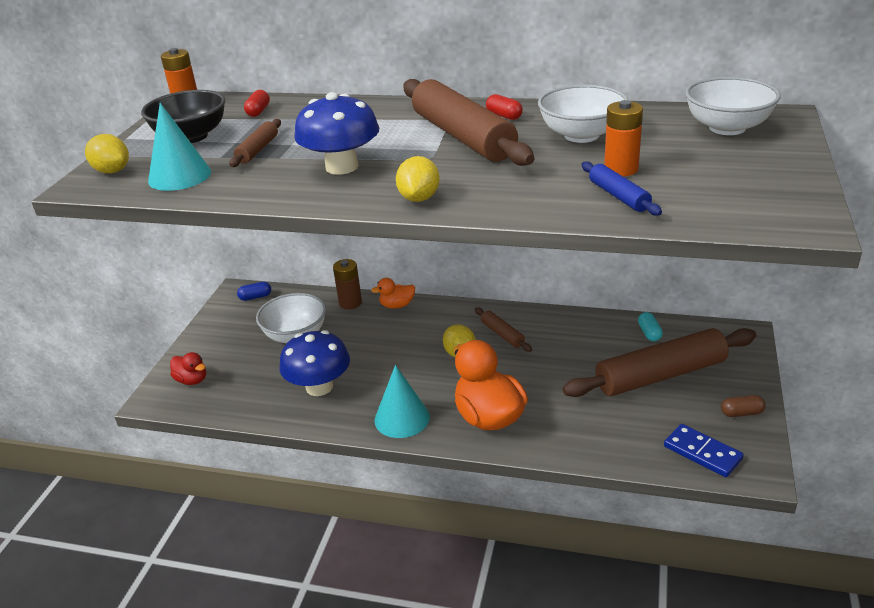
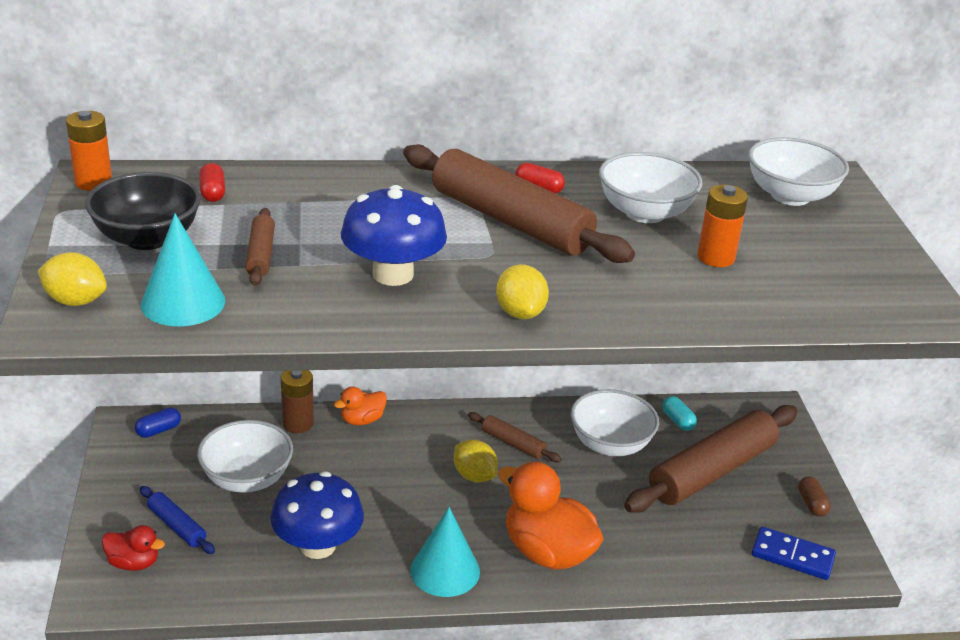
camera: 25 degrees left, 0 degrees up
(582, 344) = (610, 444): none -> white bowl
(618, 196) = (735, 293): blue rolling pin -> blue rolling pin (177, 526)
(741, 413) = (812, 504): brown capsule -> brown capsule turned 75 degrees counterclockwise

